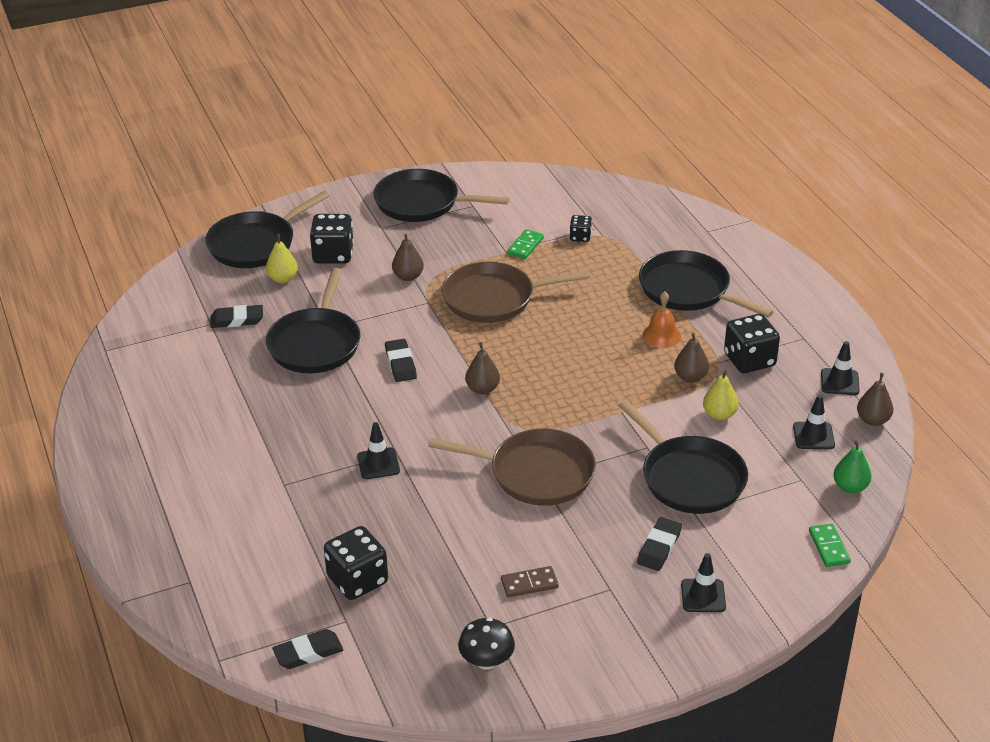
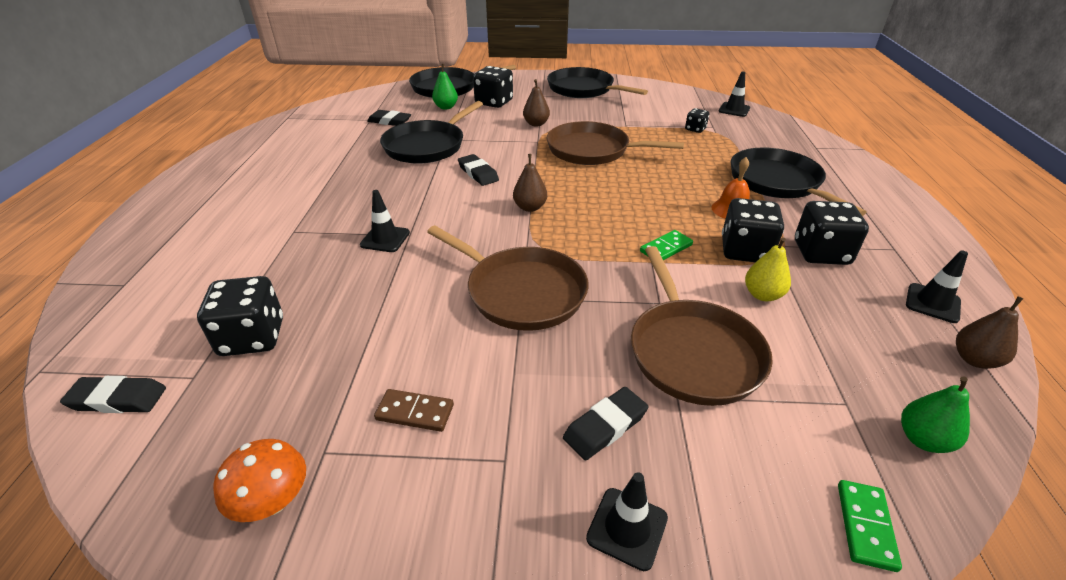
camera: 25 degrees right, 0 degrees up
(283, 279) = (446, 107): yellow pear -> green pear
(400, 363) = (478, 173): black eraser -> black eraser turned 45 degrees counterclockwise
(486, 661) = (273, 501): black mushroom -> orange mushroom
(525, 246) = (644, 125): green domino -> green domino (666, 248)
(689, 478) = (692, 352): black pan -> brown pan
(690, 377) = (745, 251): brown pear -> black dice
(813, 436) = (880, 353): black traffic cone -> black traffic cone (734, 110)

